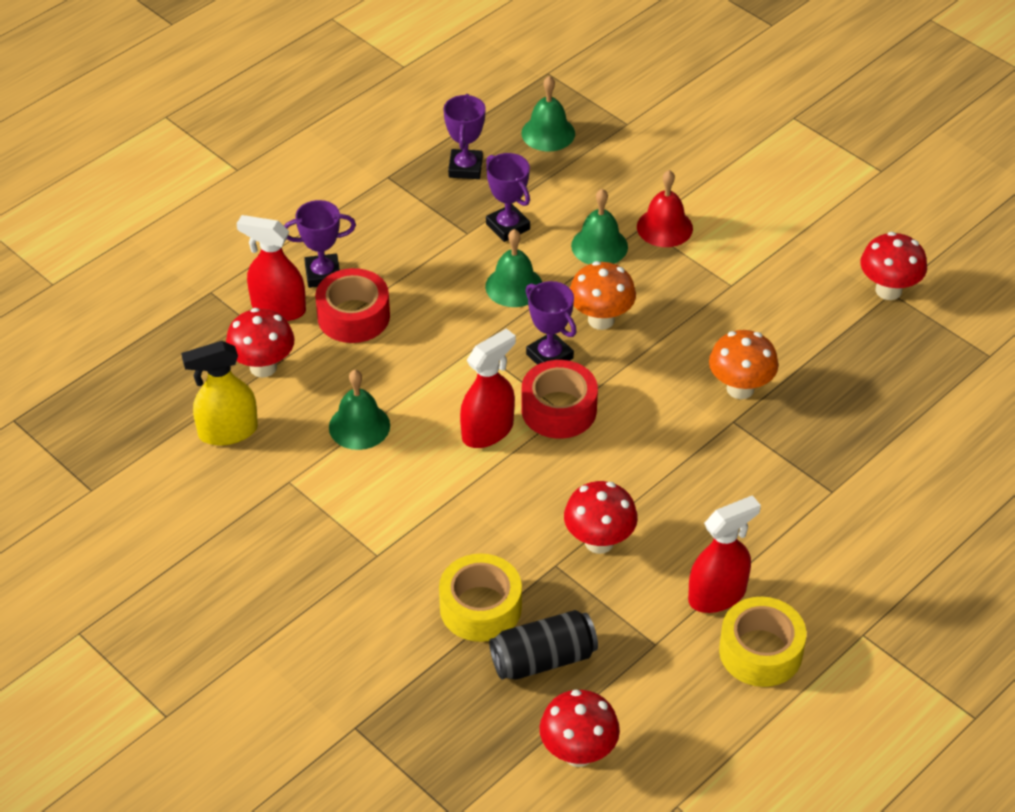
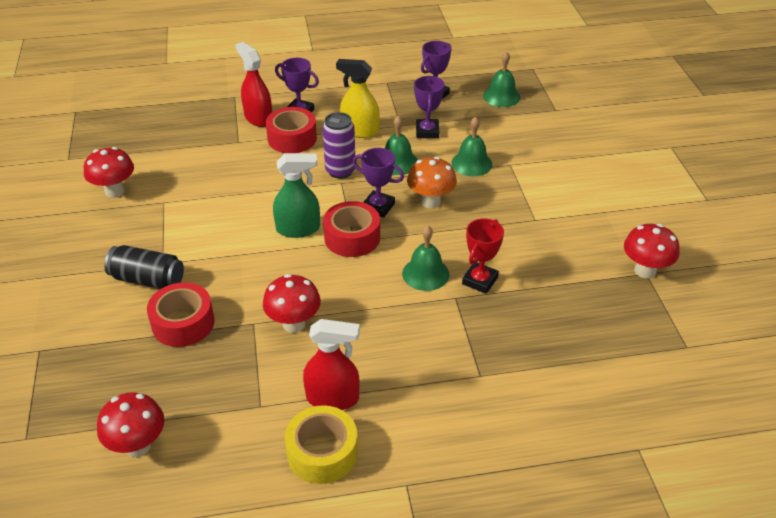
camera: 35 degrees right, 5 degrees down
(227, 431) = (163, 163): yellow spray bottle -> yellow spray bottle (359, 131)
(263, 367) = (217, 141): red mushroom -> red mushroom (114, 191)
(359, 426) = (232, 192): green bell -> green bell (425, 274)
(459, 331) = (340, 171): none -> purple can
(480, 608) = (183, 323): yellow tape -> red tape
(488, 431) = (298, 229): red spray bottle -> green spray bottle
(543, 659) = (183, 374): black can -> black can (147, 279)
(549, 356) = (378, 207): purple trophy -> purple trophy turned 60 degrees counterclockwise
(664, 227) = (523, 170): red bell -> none
(740, 389) = (480, 281): orange mushroom -> red trophy

